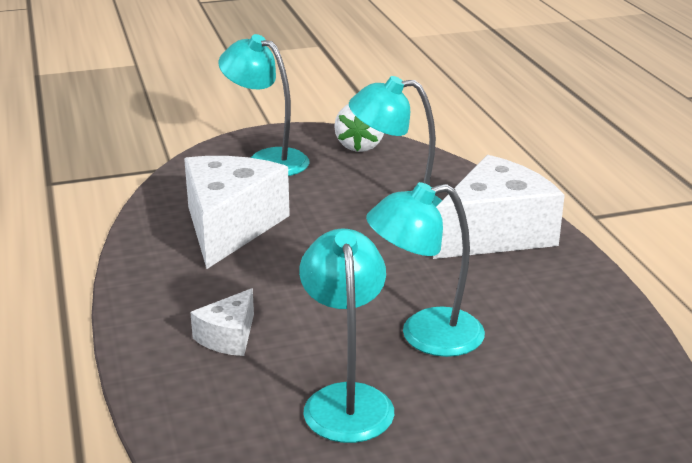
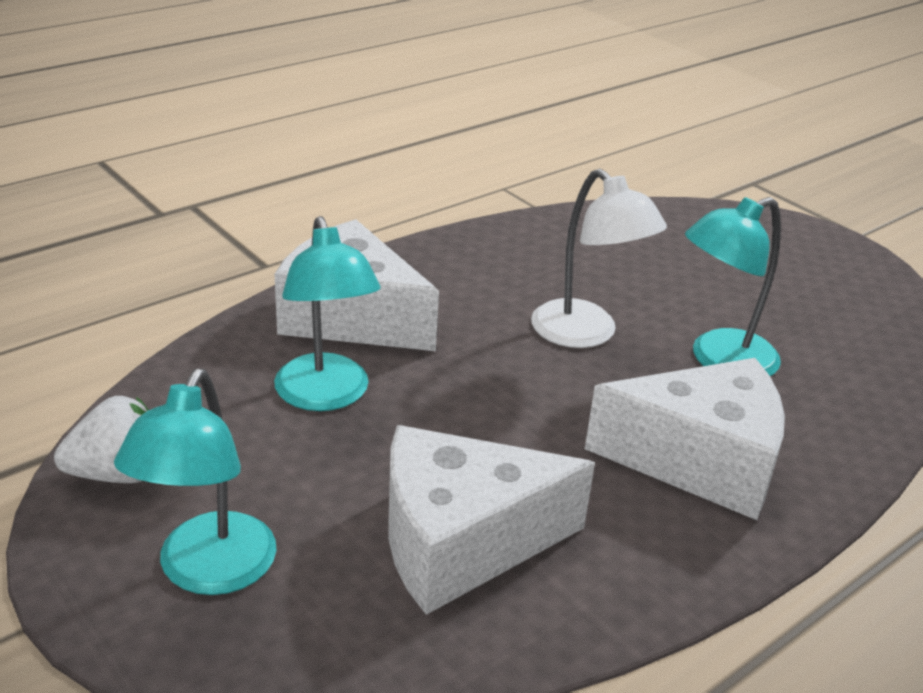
camera: 115 degrees left, 5 degrees up
(228, 337) = (700, 461): white cheese -> white cheese, size x2.07
(425, 335) = (585, 334): turquoise lamp -> white lamp

